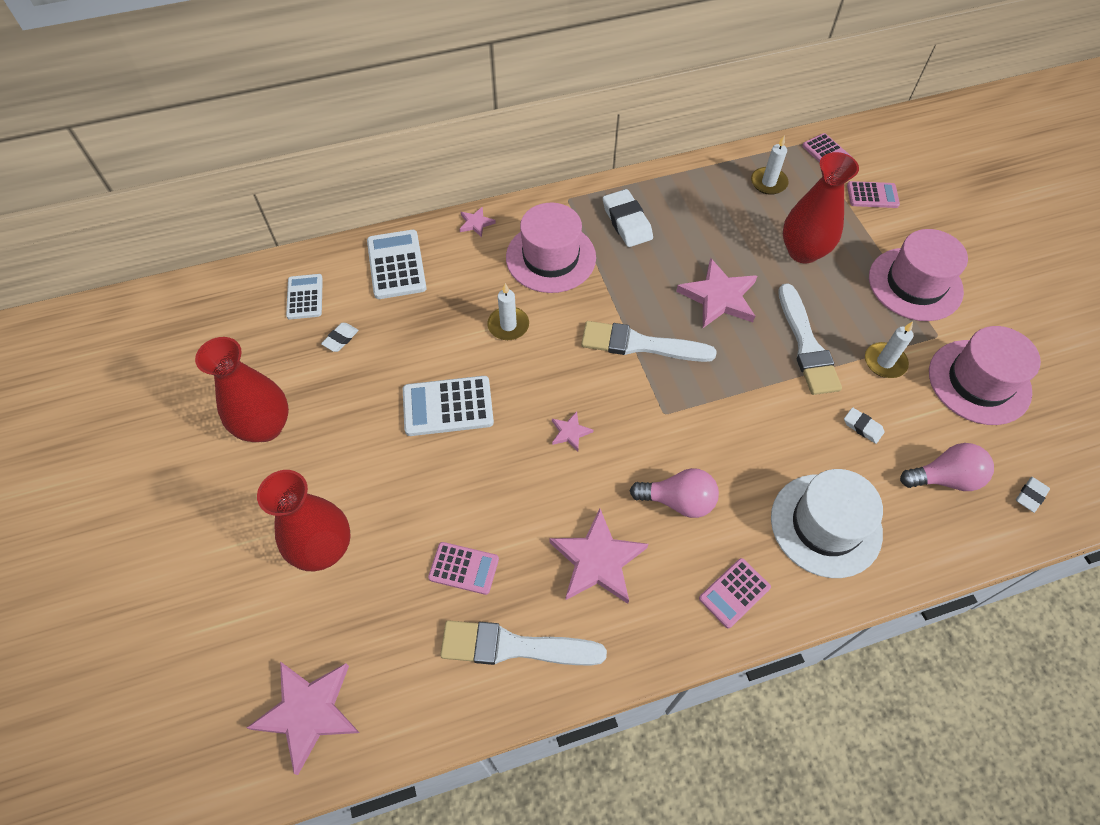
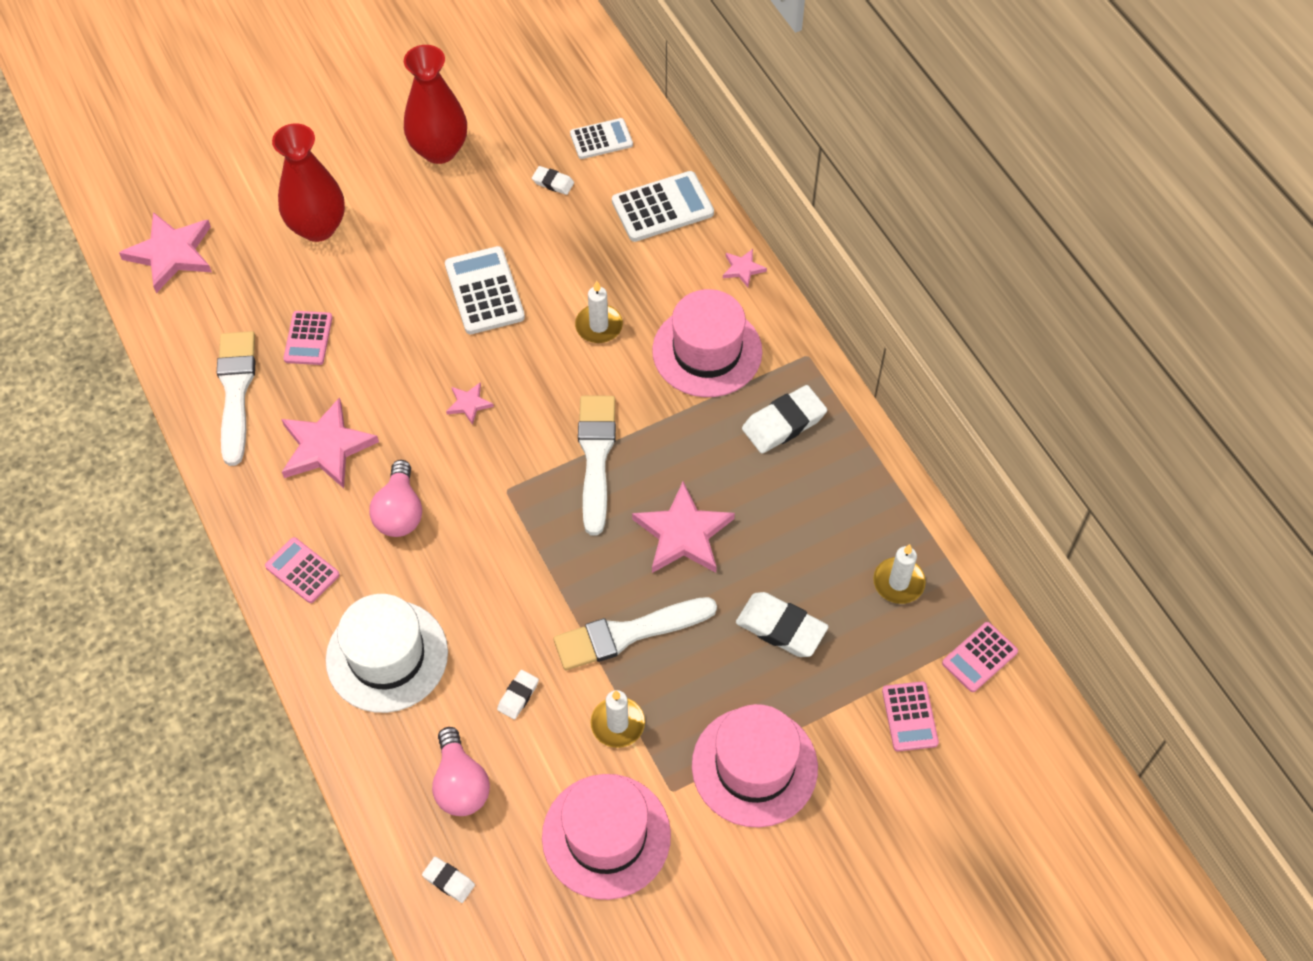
camera: 80 degrees right, 0 degrees up
(803, 251) = (781, 628): red vase -> white eraser

